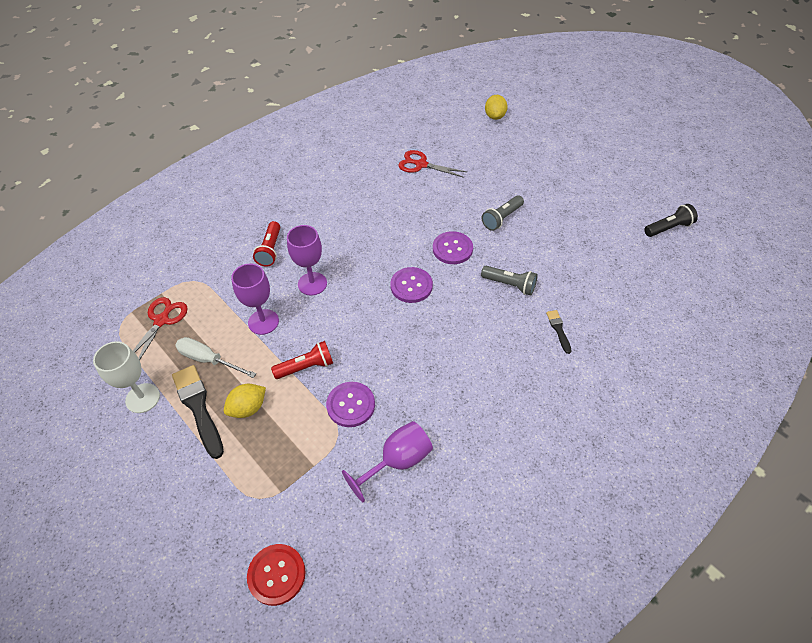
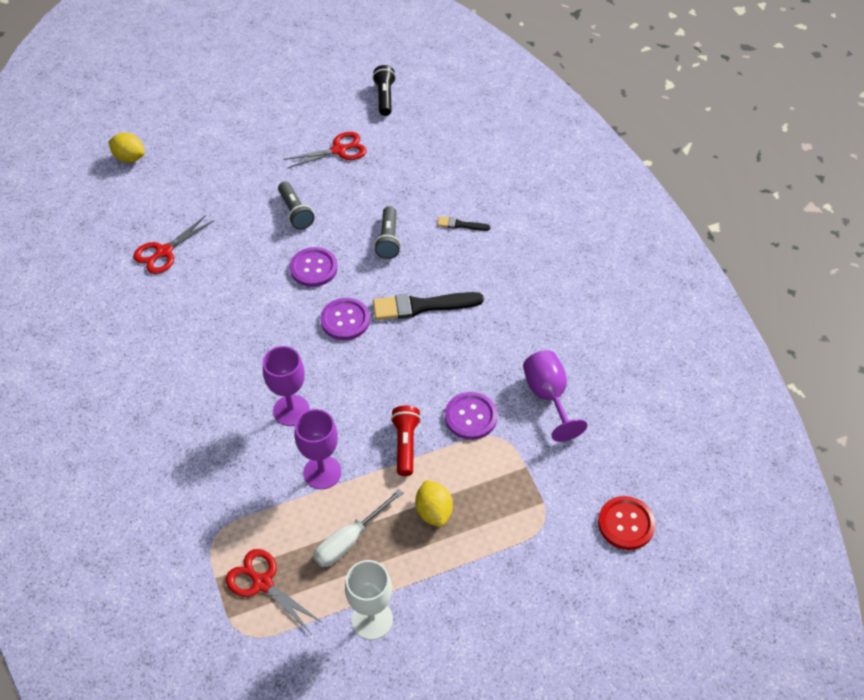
camera: 70 degrees left, 0 degrees up
(198, 407) = (411, 561): black brush -> black brush (422, 306)
(270, 250) = (212, 441): red flashlight -> none
(509, 285) = (388, 240): grey flashlight -> grey flashlight turned 135 degrees clockwise
(585, 220) = (339, 150): none -> red scissors

